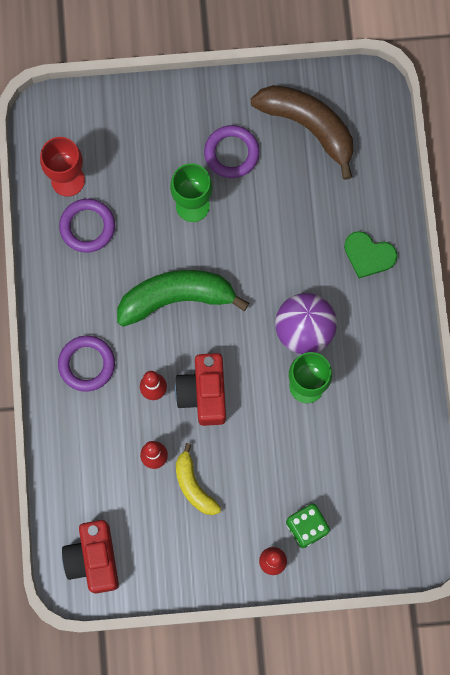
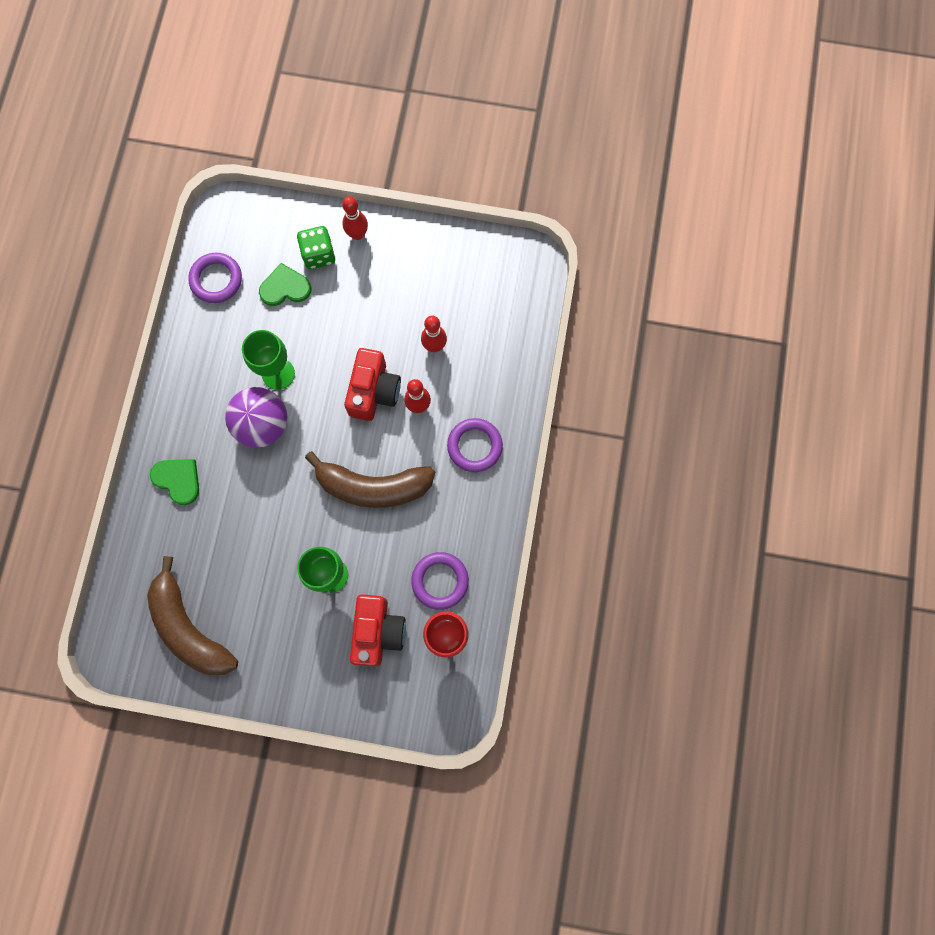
camera: 165 degrees left, 0 degrees up
(93, 559) = (511, 275): red camera -> red camera (378, 631)
(176, 298) = (373, 487): green banana -> brown banana
(194, 486) = (406, 313): yellow banana -> none
(231, 153) = (275, 619): purple ring -> purple ring (216, 280)
(330, 480) = (285, 287): none -> green heart

